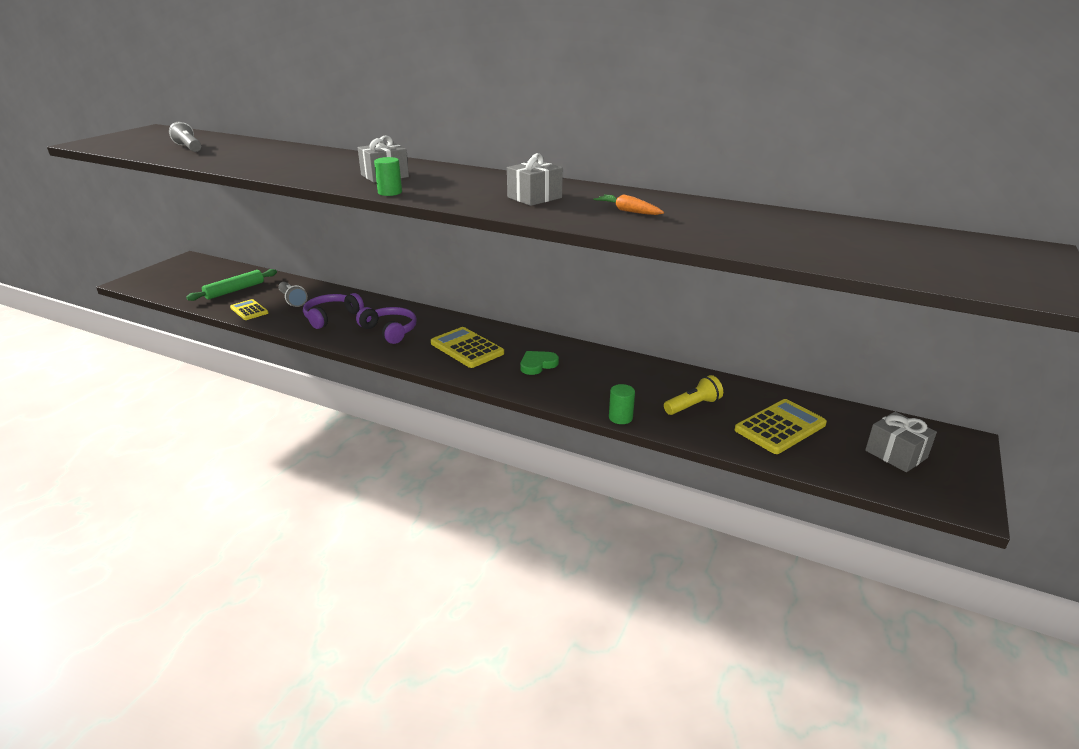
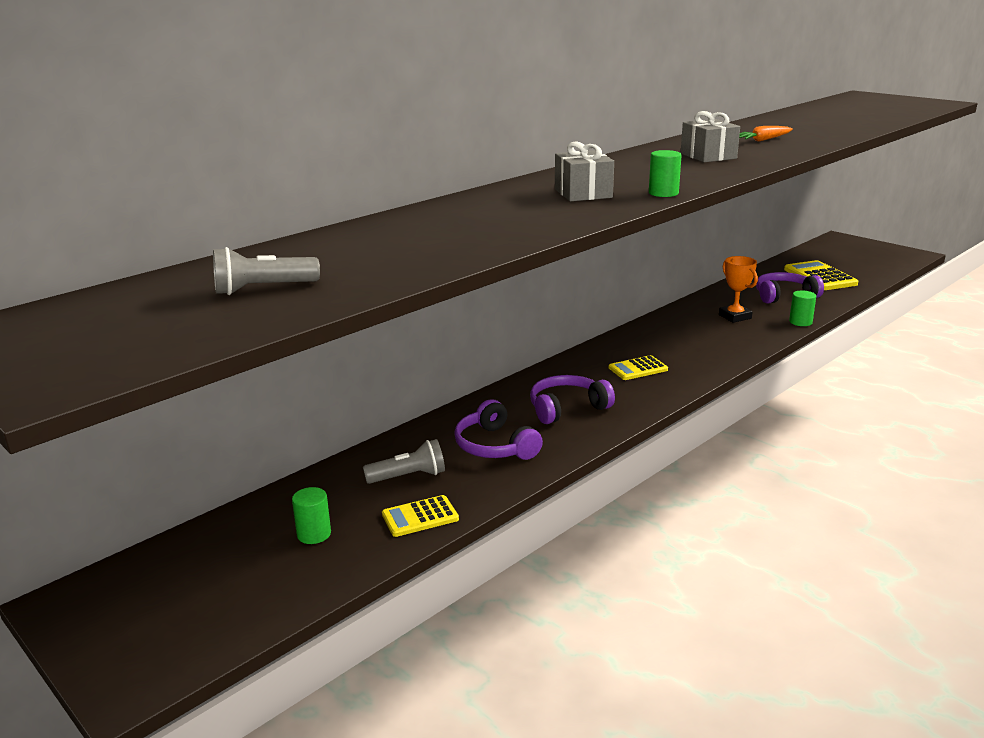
camera: 70 degrees left, 5 degrees down
(235, 290) = (314, 534): green rolling pin -> green cylinder
(467, 348) = (638, 369): yellow calculator -> yellow calculator, size x0.62
(537, 364) = (690, 340): green heart -> none
(610, 382) = (735, 317): none -> orange trophy
(693, 406) = (784, 296): yellow flashlight -> purple headphones
(896, 454) = (856, 256): grey gift -> none

